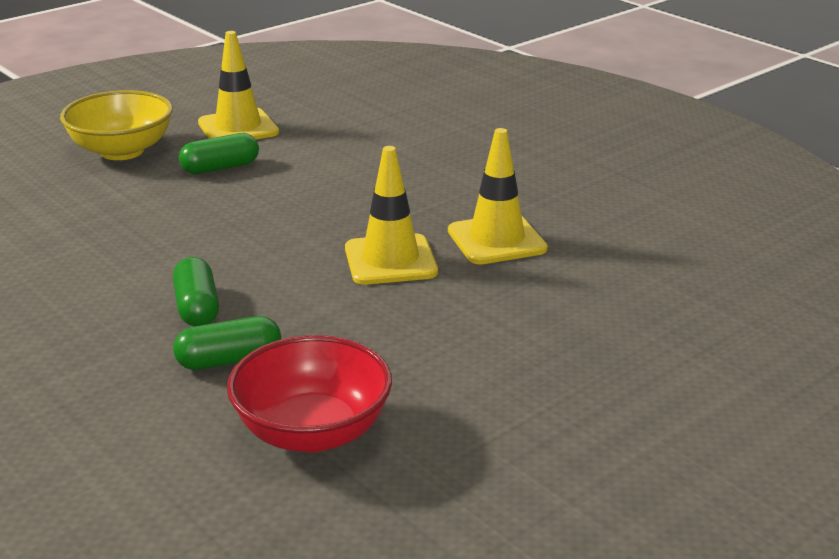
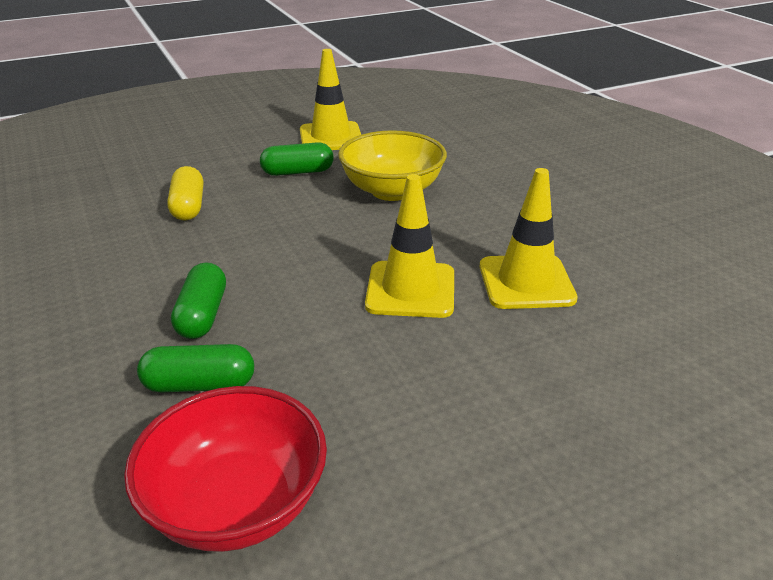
camera: 15 degrees right, 5 degrees up
(118, 215) = (188, 206): none -> yellow capsule
(122, 151) = (225, 147): yellow bowl -> yellow bowl (392, 191)

